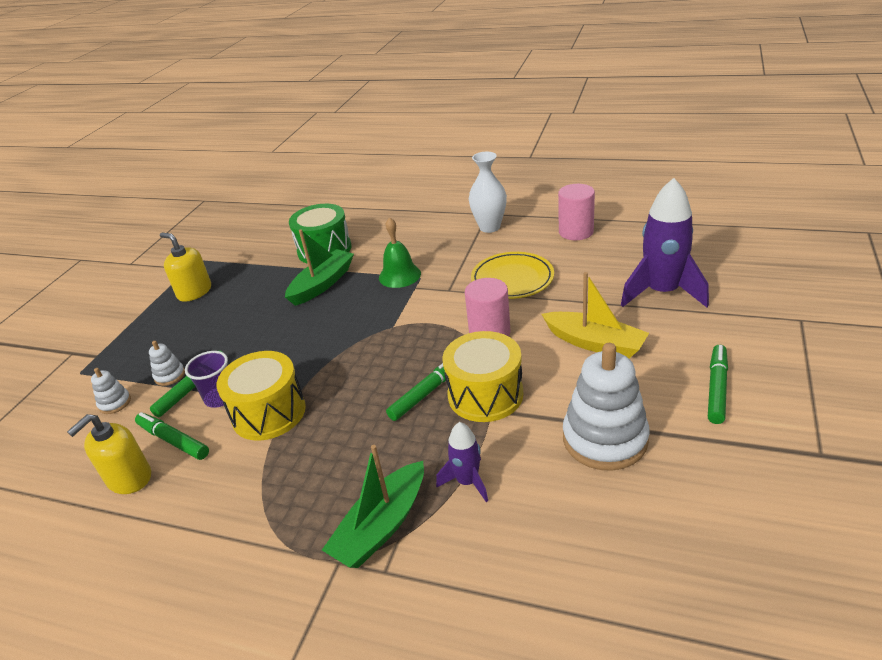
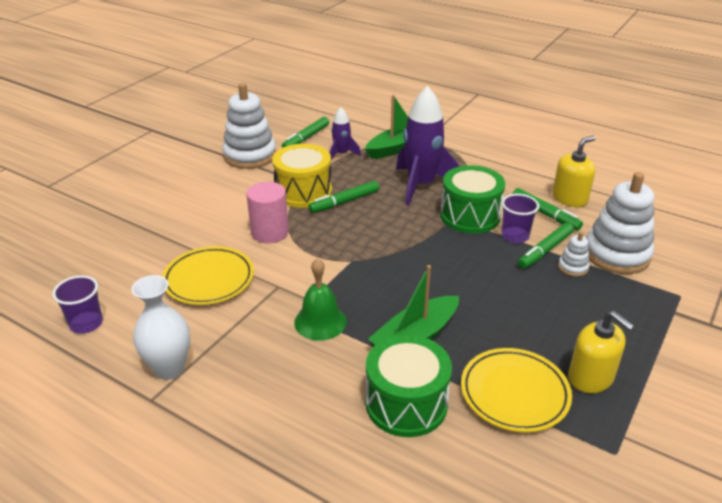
camera: 170 degrees left, 0 degrees up
(115, 403) = (616, 254): white stacking toy -> white stacking toy, size x2.22
(252, 271) = (514, 393): none -> yellow plate
(269, 413) = (470, 216): yellow drum -> green drum
(576, 232) = (86, 324): pink cylinder -> purple cup
(595, 343) = (199, 205): yellow boat -> none
(662, 292) = (103, 229): purple rocket -> purple rocket (421, 185)
(717, 388) = (159, 163): green marker -> green marker (306, 138)

